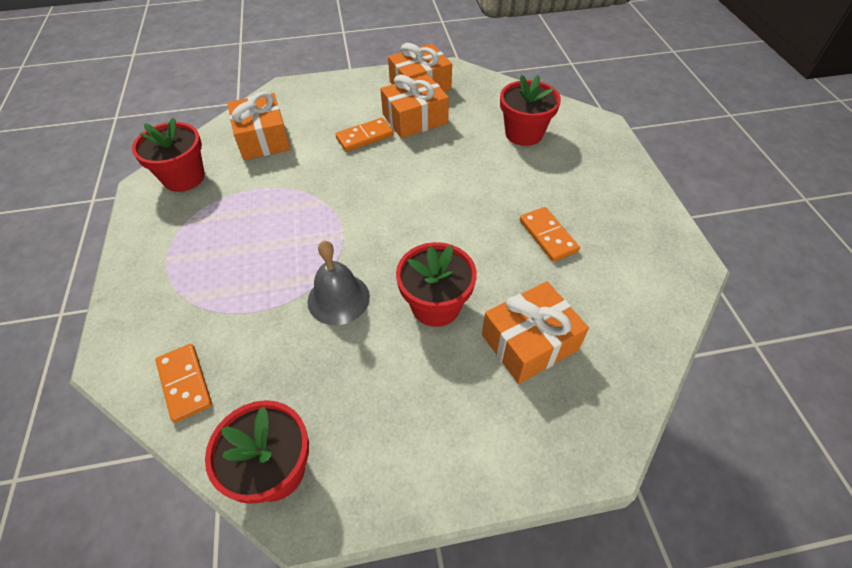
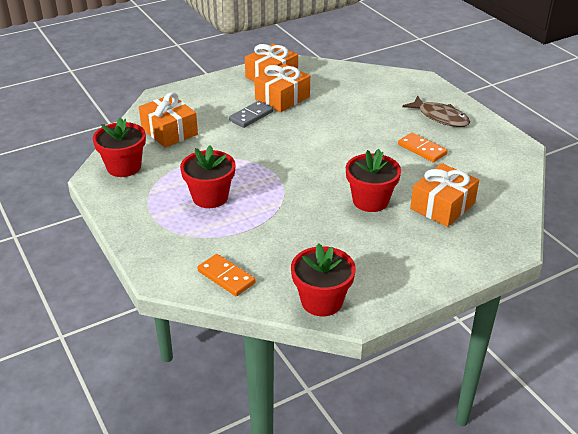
camera: 20 degrees left, 15 degrees down
(338, 298) = (301, 211): grey bell -> none
(364, 137) = (251, 116): orange domino -> grey domino
(524, 133) = (370, 94): red flower pot -> red flower pot (210, 197)
(598, 189) = (440, 117): none -> brown fish

